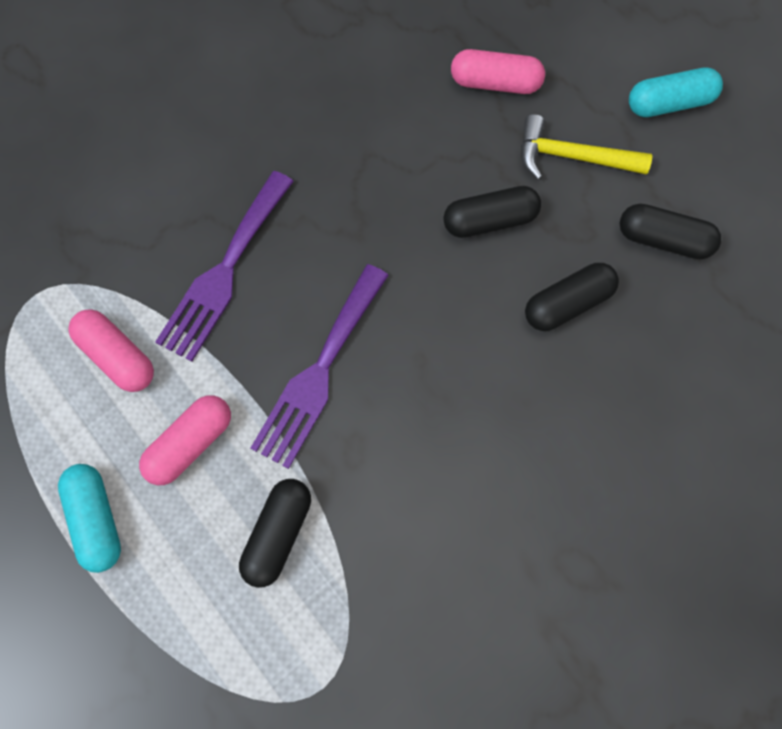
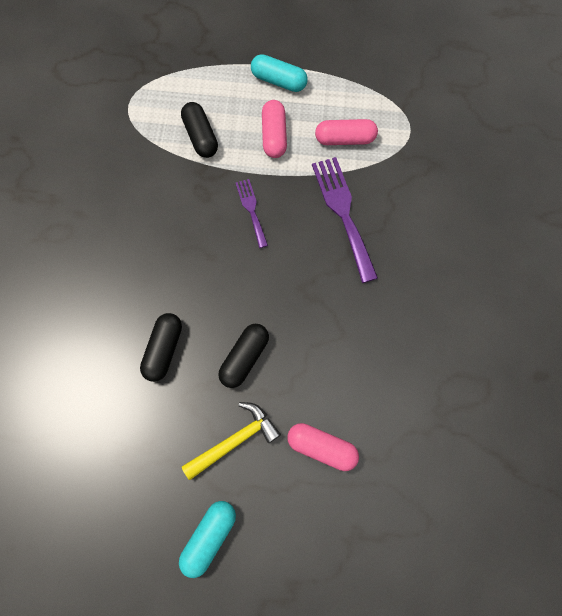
camera: 135 degrees right, 0 degrees up
(319, 372) = (251, 210): purple fork -> purple fork, size x0.55
(495, 82) = (321, 447): pink capsule -> pink capsule turned 60 degrees clockwise
(663, 240) = (142, 435): black capsule -> none

